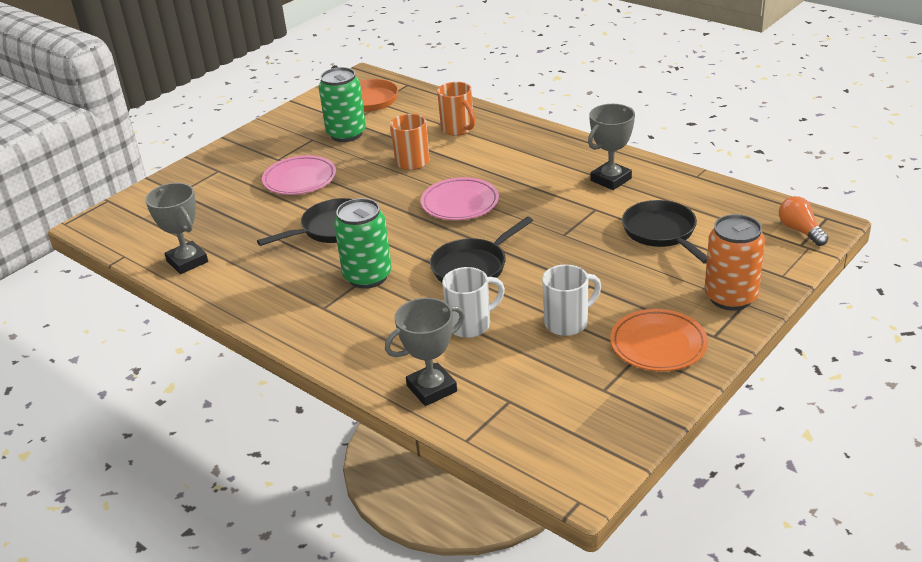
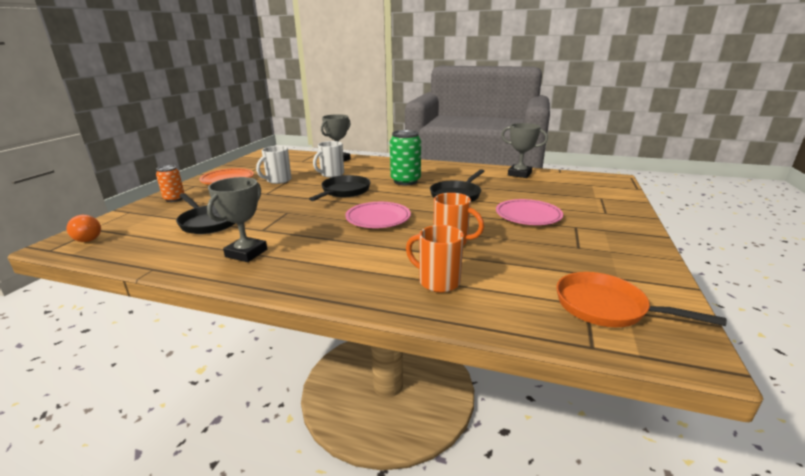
camera: 155 degrees right, 10 degrees down
(346, 134) = (553, 257): green can -> none
(730, 297) = (174, 199): orange can -> orange can, size x0.61

